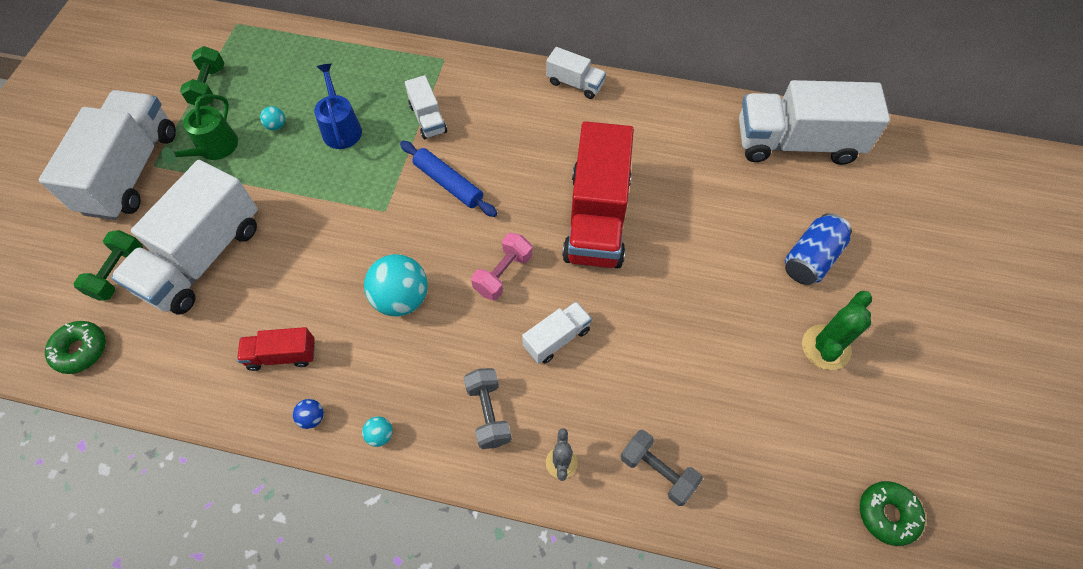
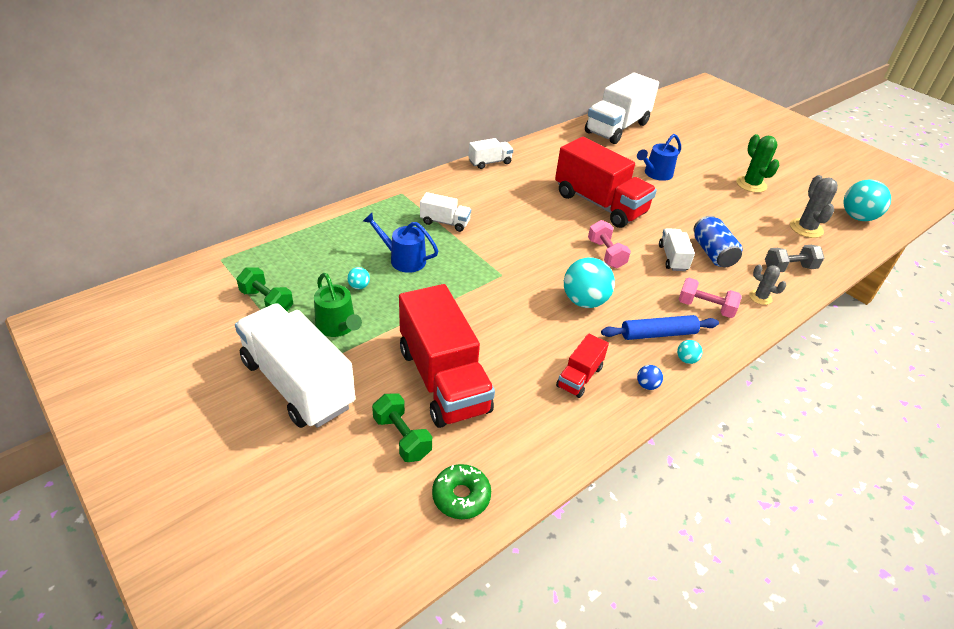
camera: 55 degrees left, 20 degrees down
(203, 257) = (443, 379): white truck -> red truck
(448, 183) = (510, 240): blue rolling pin -> blue rolling pin (658, 334)
(488, 413) = (705, 307): grey dumbbell -> pink dumbbell
(728, 235) = (656, 174): none -> blue watering can
(780, 457) = (806, 228): none -> grey cactus
(811, 259) = (694, 161): blue can -> blue can (712, 253)
(887, 514) = (857, 217): green donut -> turquoise ball

